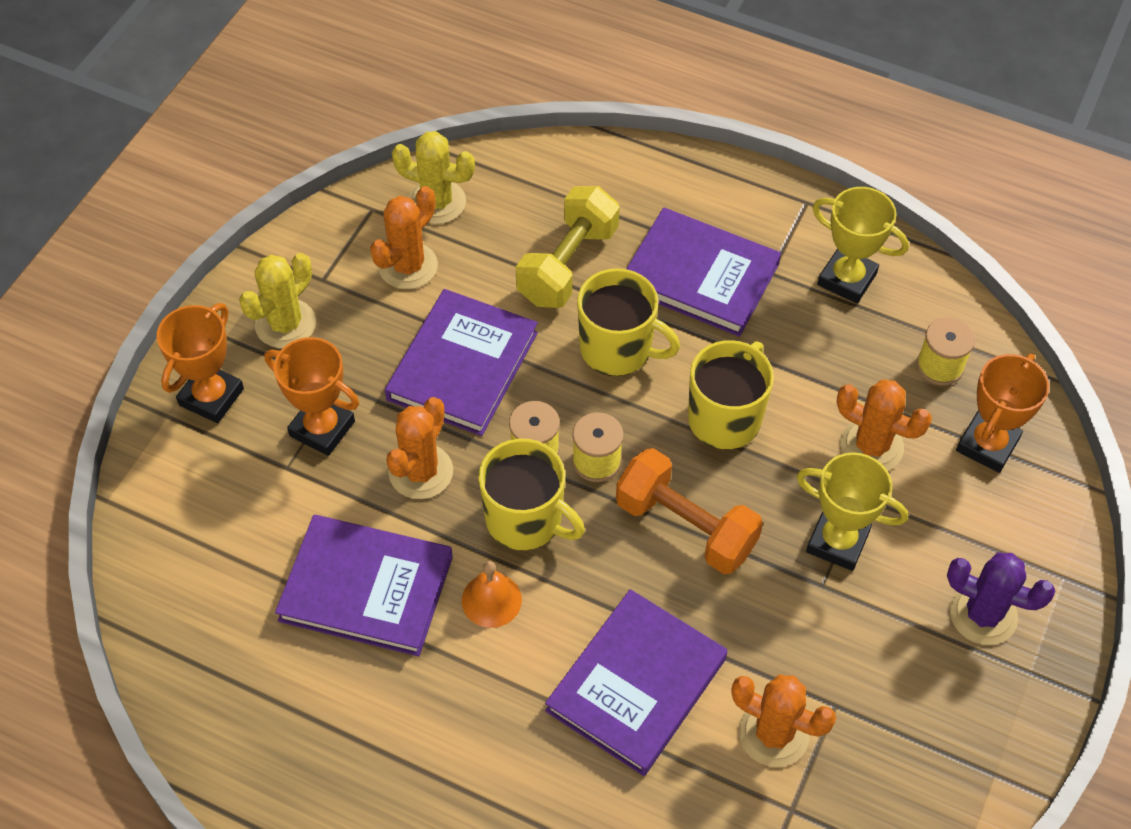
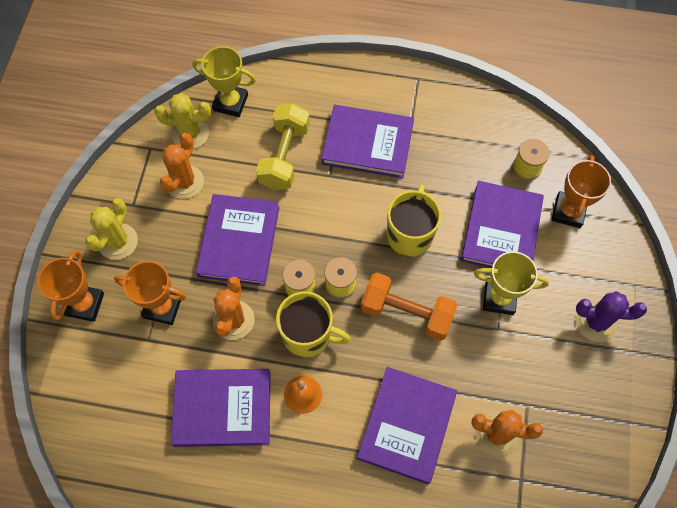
camera: 15 degrees left, 10 degrees up
(617, 349) = (331, 205): yellow mug -> none
(847, 279) = (456, 124): yellow trophy -> yellow trophy (230, 103)
(871, 446) = (501, 230): orange cactus -> purple book

